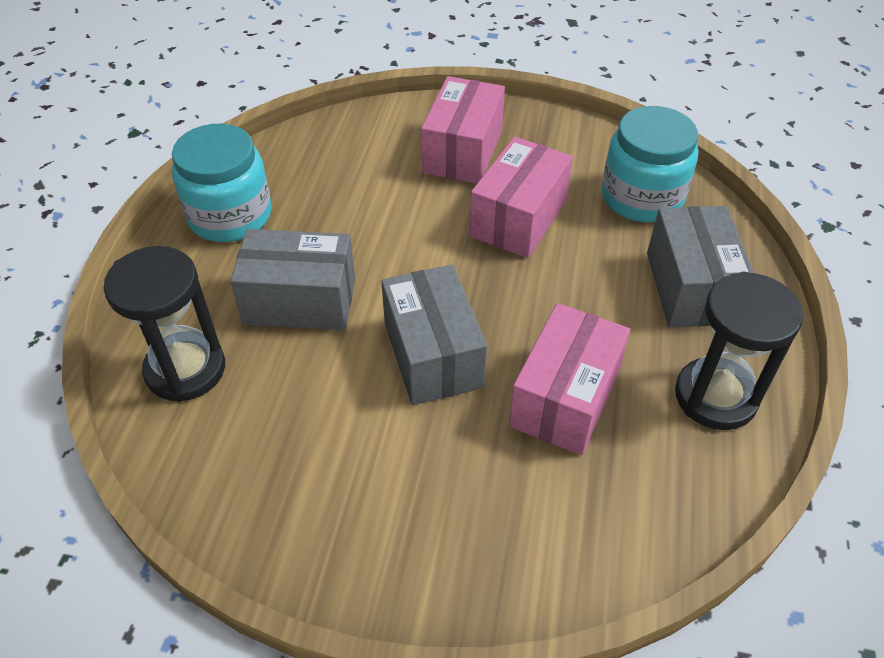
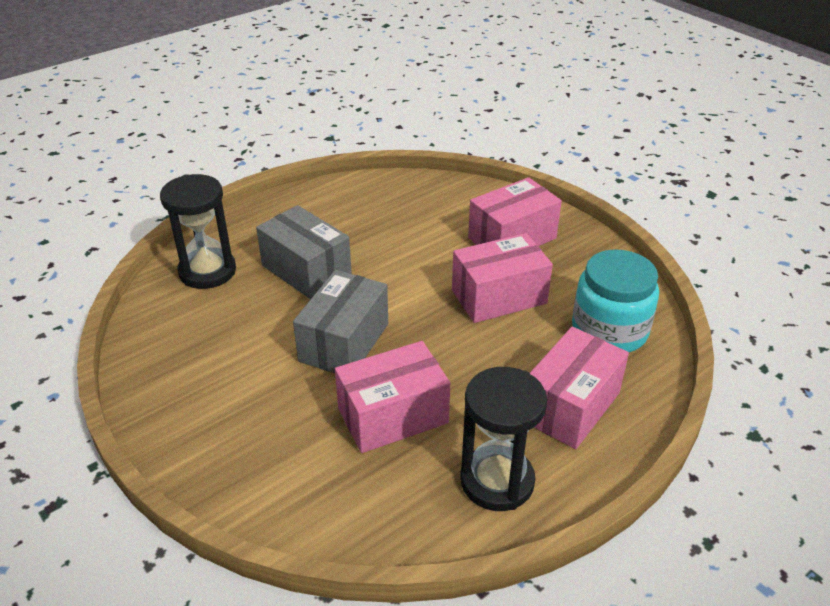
camera: 40 degrees right, 10 degrees down
(230, 216) = (324, 205): turquoise jar -> none
(690, 287) = (570, 406): grey box -> pink box

